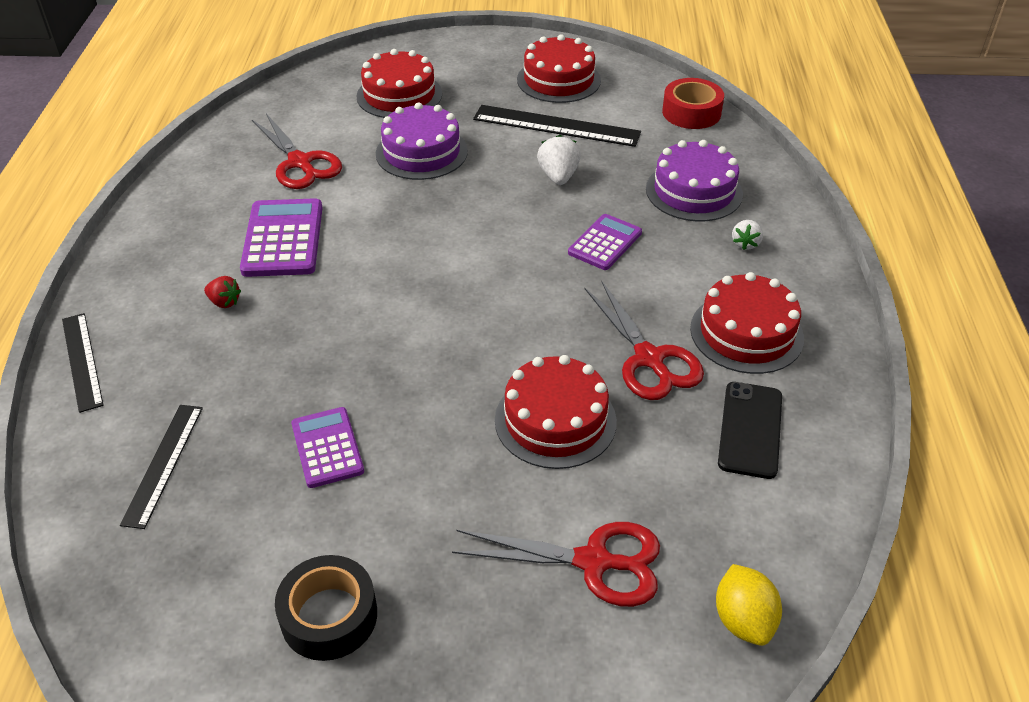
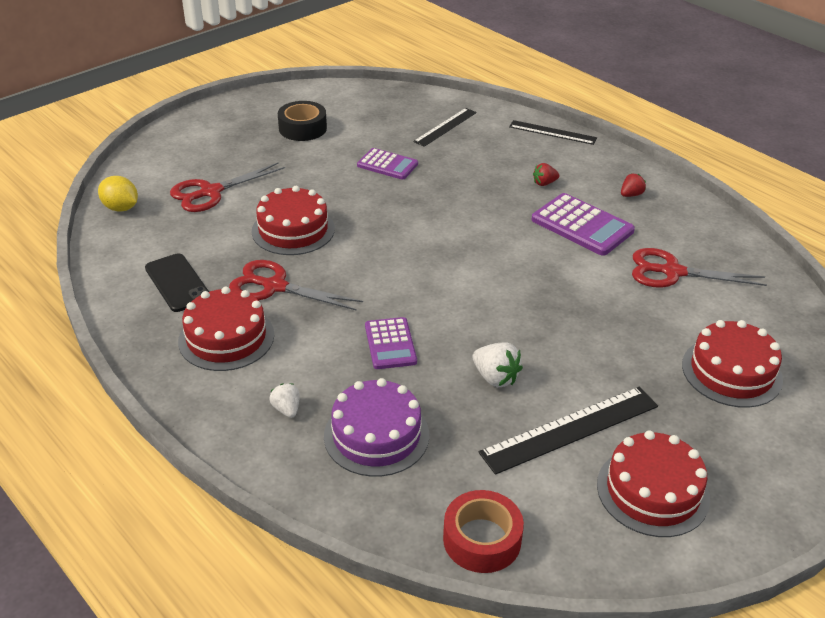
camera: 135 degrees right, 5 degrees down
(163, 464) = (445, 127): black ruler -> black ruler turned 75 degrees clockwise
(182, 238) = (631, 195): none -> red strawberry
(421, 152) = (619, 332): purple cake -> none

